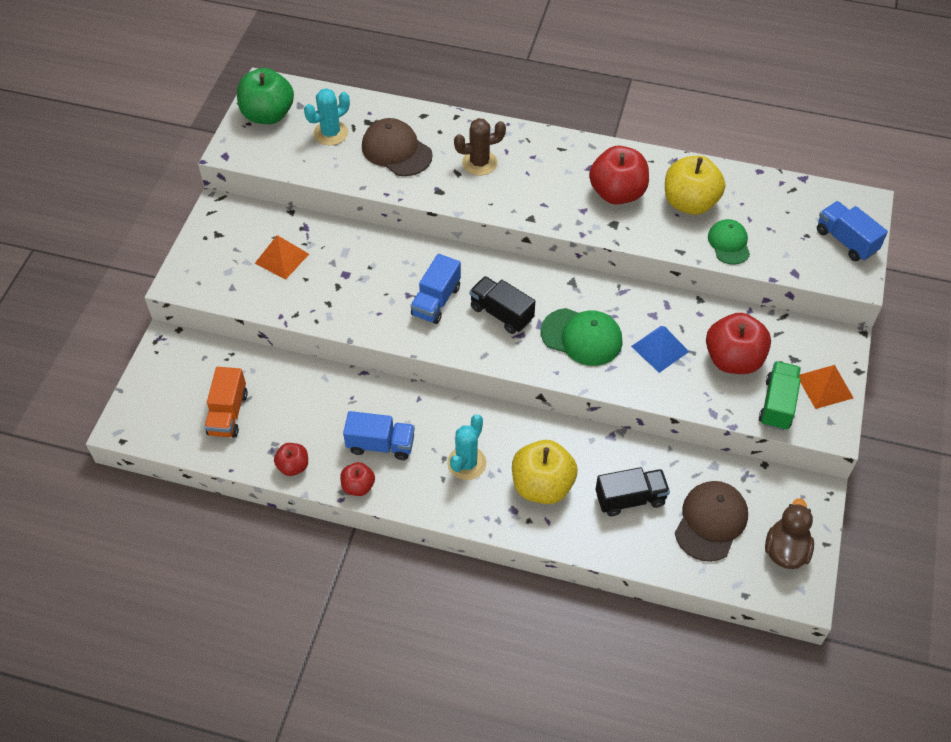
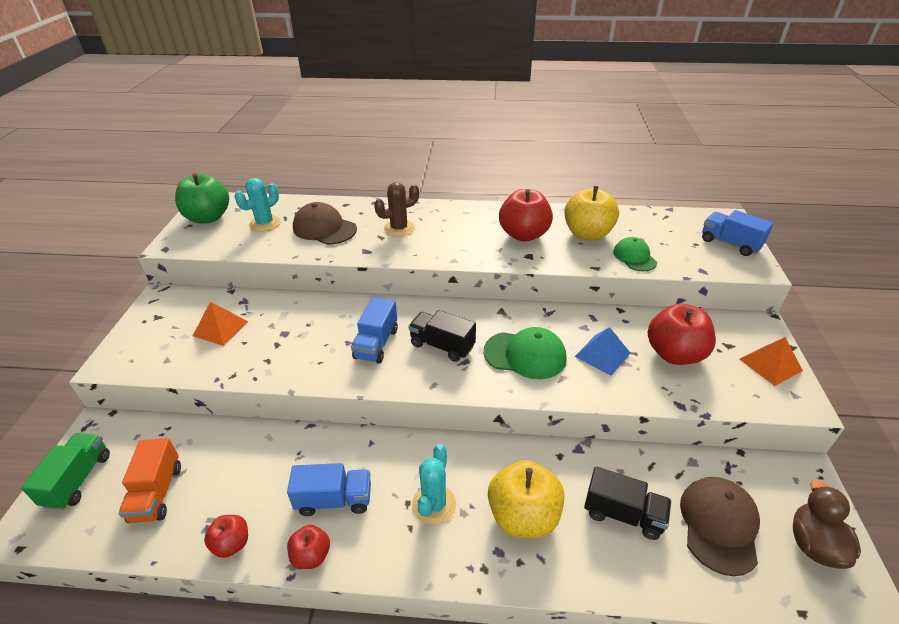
camera: 10 degrees left, 15 degrees down
(630, 499) = (623, 514): black truck -> black truck turned 45 degrees clockwise
(777, 404) = (737, 387): green truck -> green truck (78, 479)

